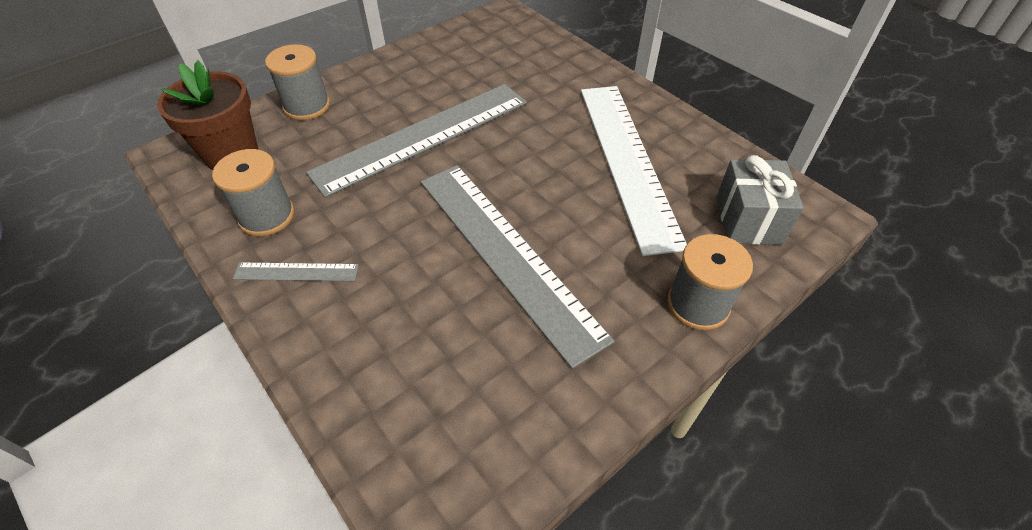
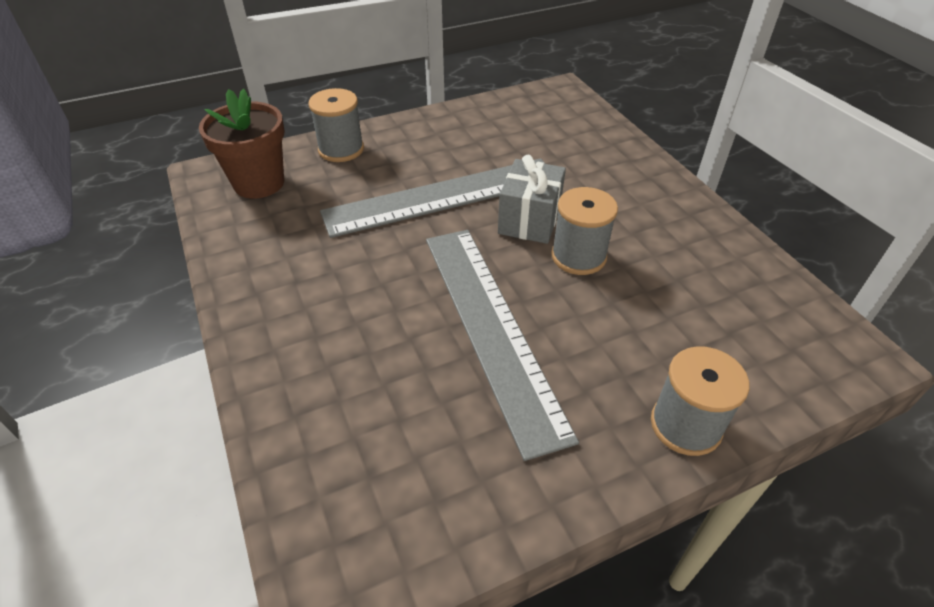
camera: 15 degrees right, 5 degrees down
(267, 216) = (271, 245): grey spool -> grey spool (578, 256)
(296, 272) = (281, 302): grey ruler -> none
(628, 161) = (650, 258): white ruler -> none
(748, 220) = (771, 346): grey gift -> grey gift (529, 220)

